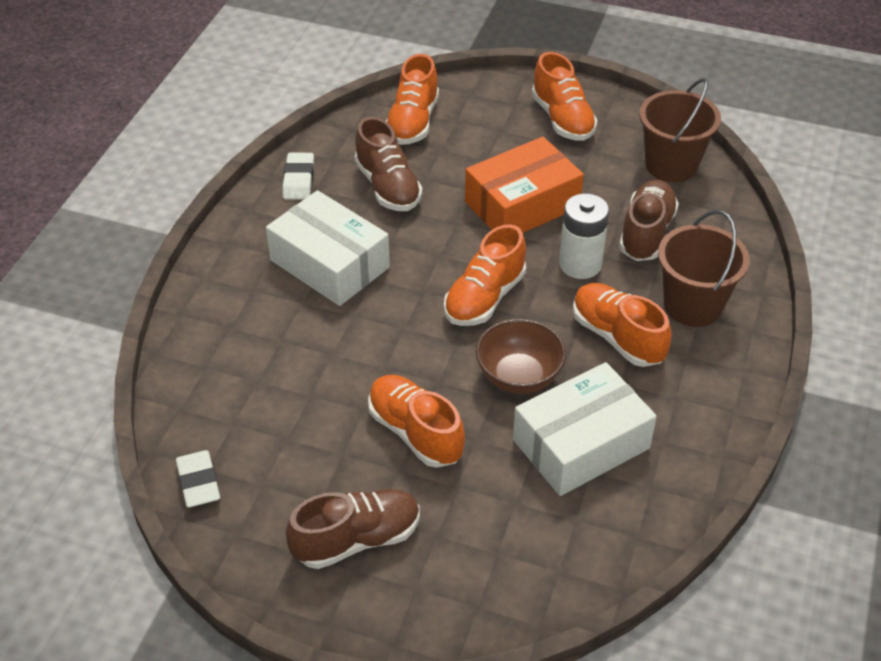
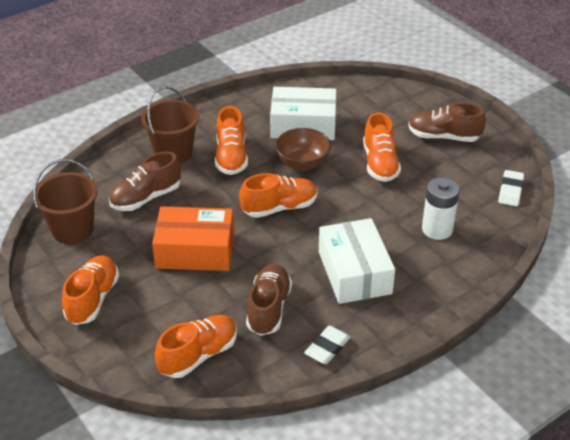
camera: 145 degrees left, 5 degrees down
(580, 264) = (205, 199): white battery -> white battery (437, 229)

